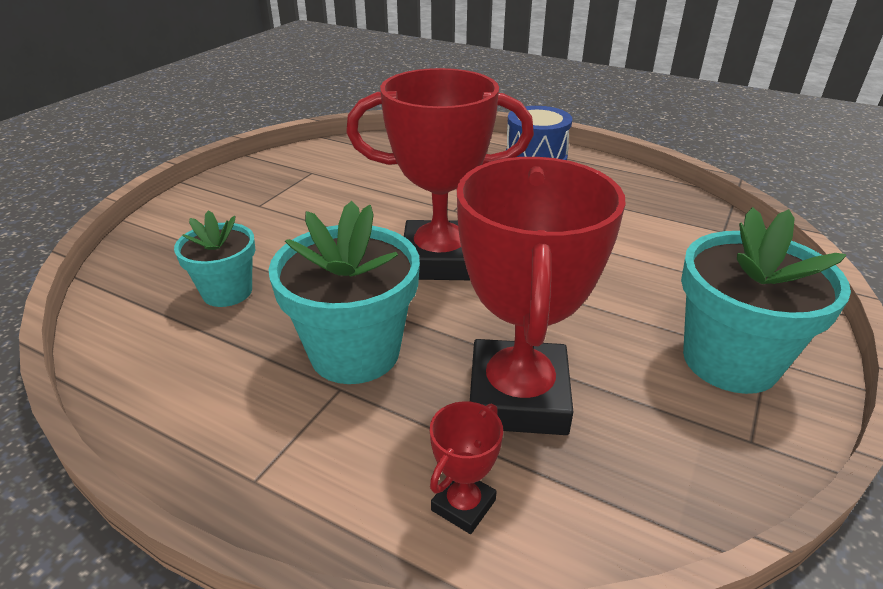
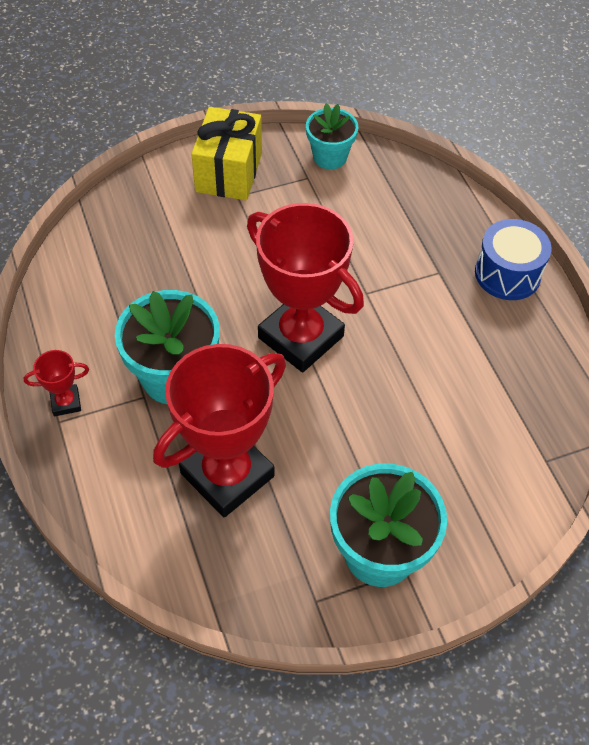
camera: 40 degrees right, 20 degrees up
(227, 292) = (148, 274): turquoise flower pot -> turquoise flower pot (330, 157)
(232, 196) = (229, 172): none -> yellow gift
(463, 505) = (133, 510): red trophy -> red trophy (66, 402)

